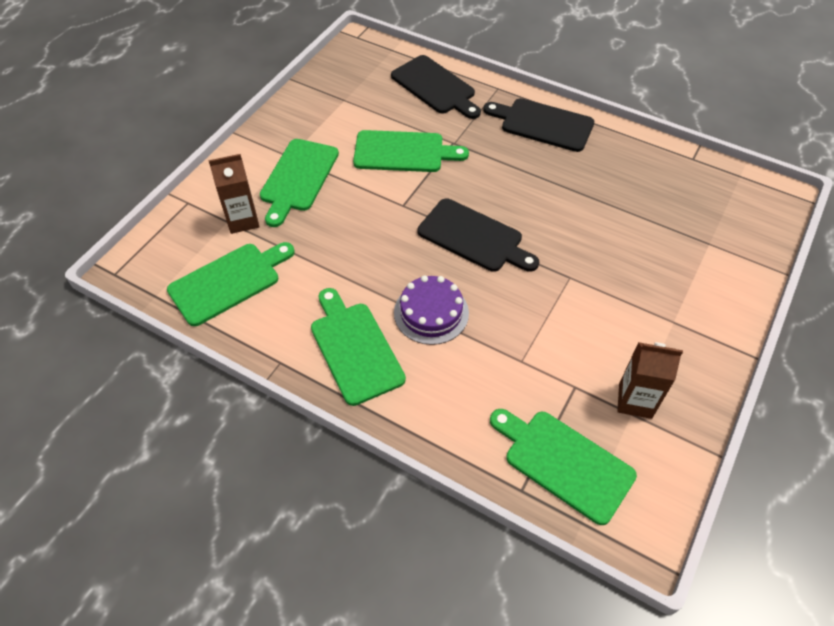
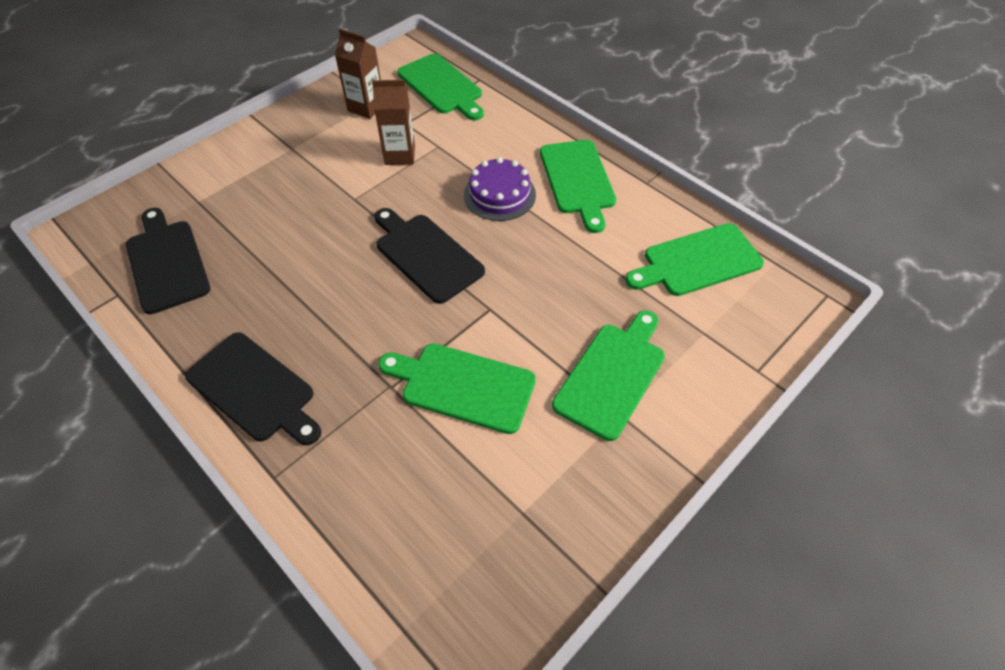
camera: 165 degrees left, 0 degrees up
(242, 220) = (685, 330): brown carton -> brown carton (400, 155)
(435, 87) = (368, 505): black cutting board -> black cutting board (167, 262)

